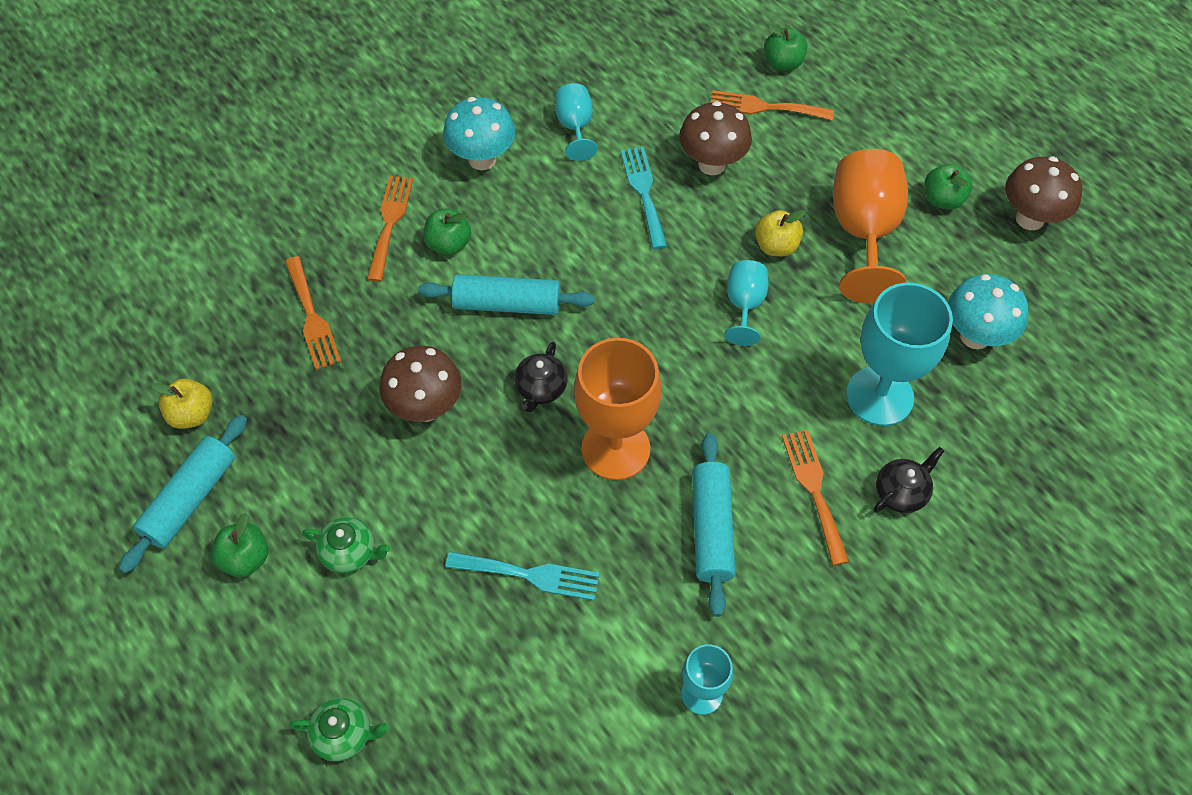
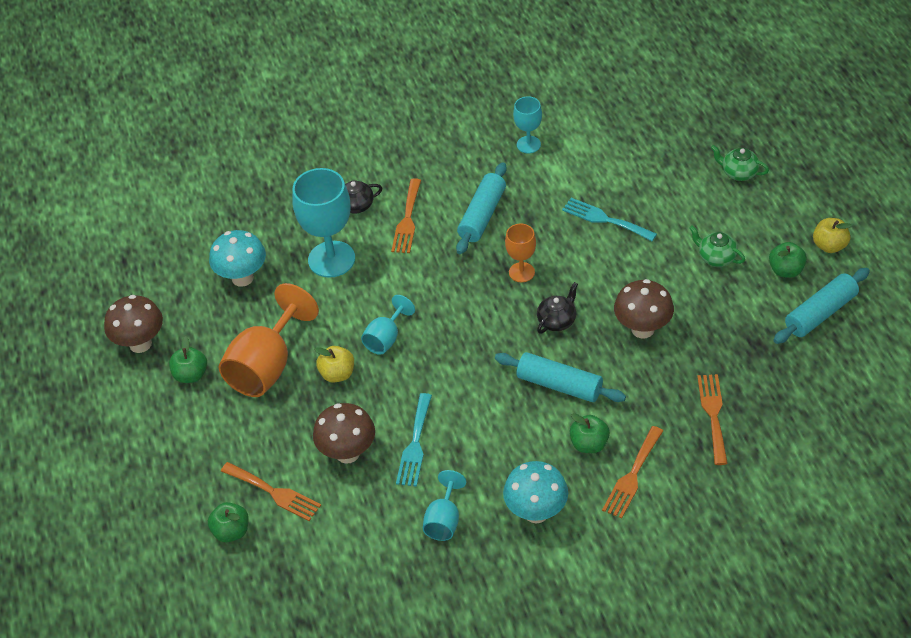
camera: 155 degrees left, 10 degrees down
(192, 414) = (815, 367): yellow apple -> yellow apple (829, 246)
(615, 449) = (521, 272): orange goblet -> orange goblet, size x0.54

